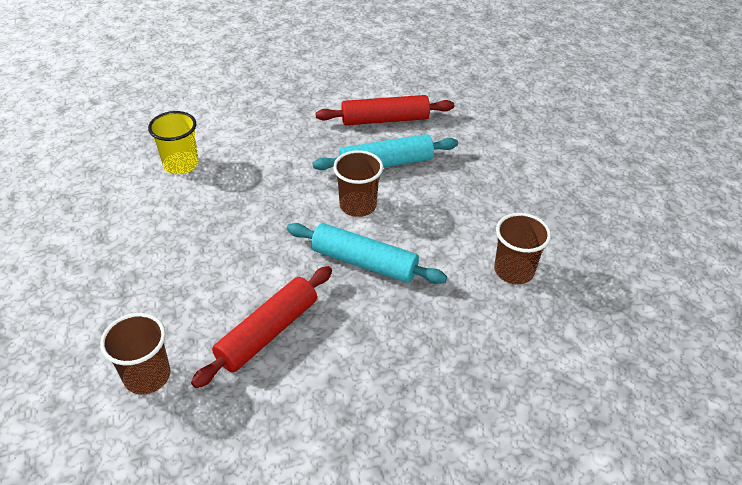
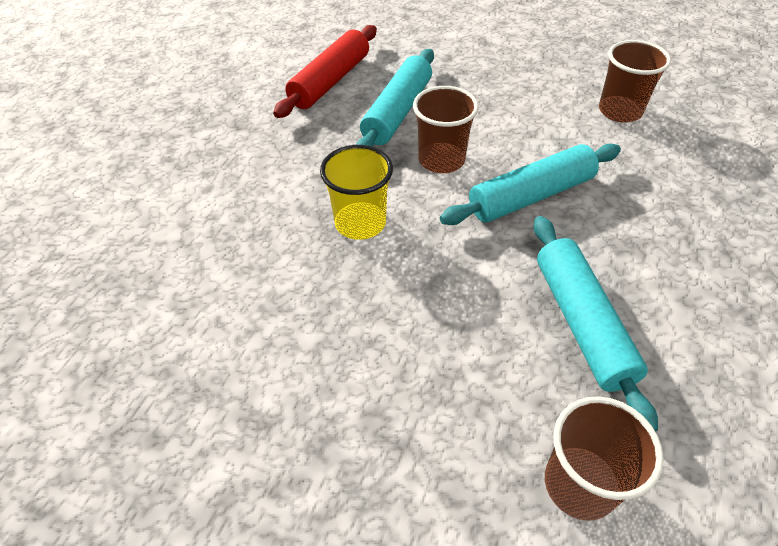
camera: 50 degrees left, 5 degrees up
(181, 164) = (209, 270): yellow cup -> yellow cup (360, 223)
(267, 332) = (581, 323): red rolling pin -> turquoise rolling pin

